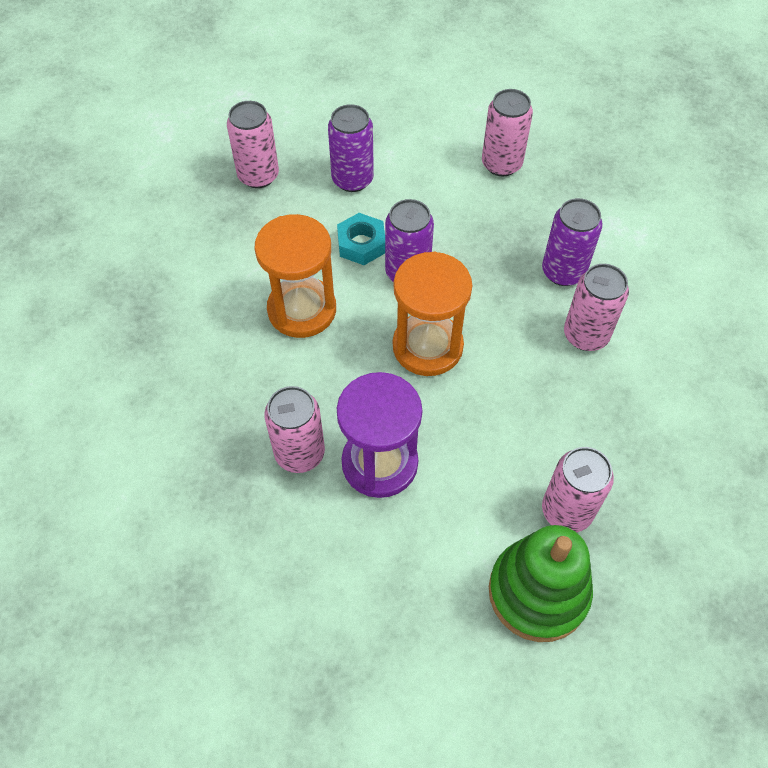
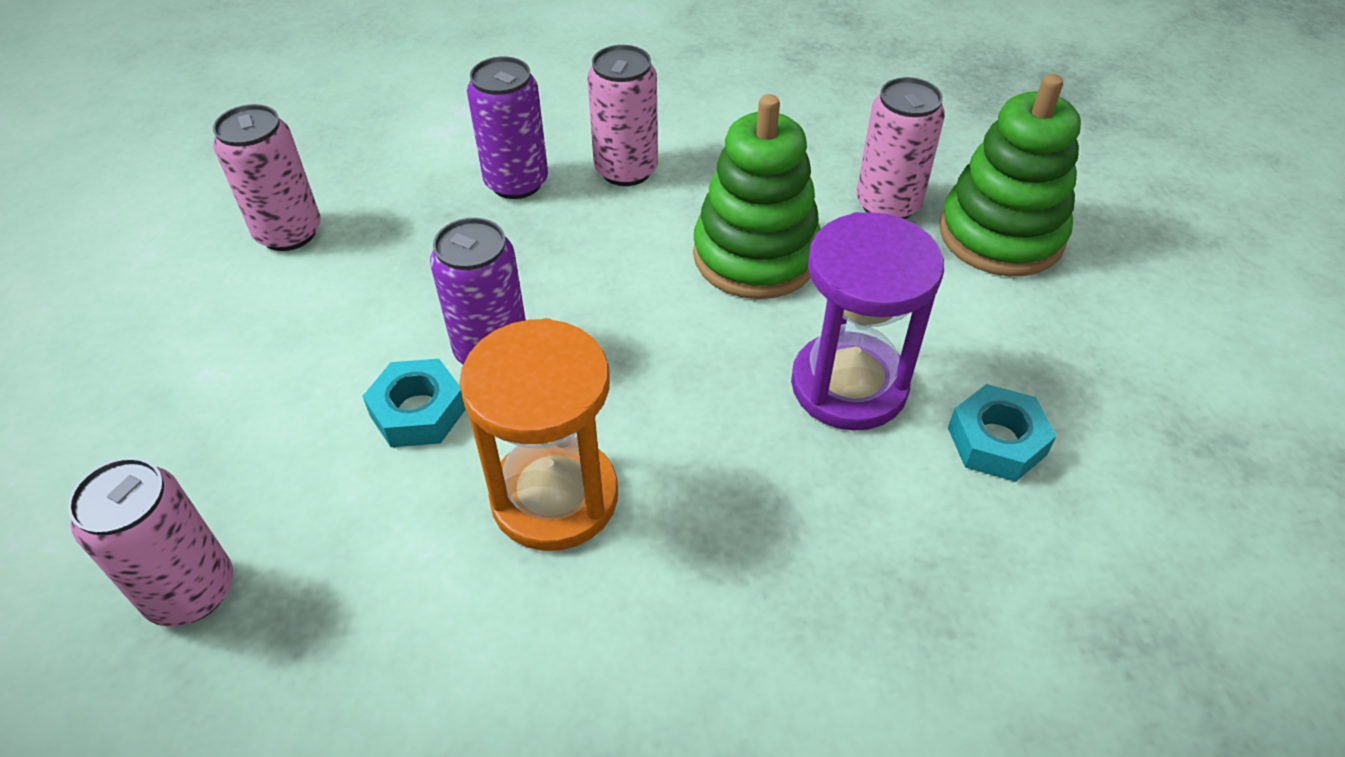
camera: 90 degrees left, 10 degrees down
(299, 453) = (846, 488): pink can -> none
(332, 547) = (996, 441): none -> turquoise nut
(352, 179) = (257, 427): purple can -> none
(427, 346) = (640, 328): orange hourglass -> none
(500, 415) = (756, 255): none -> green stacking toy

